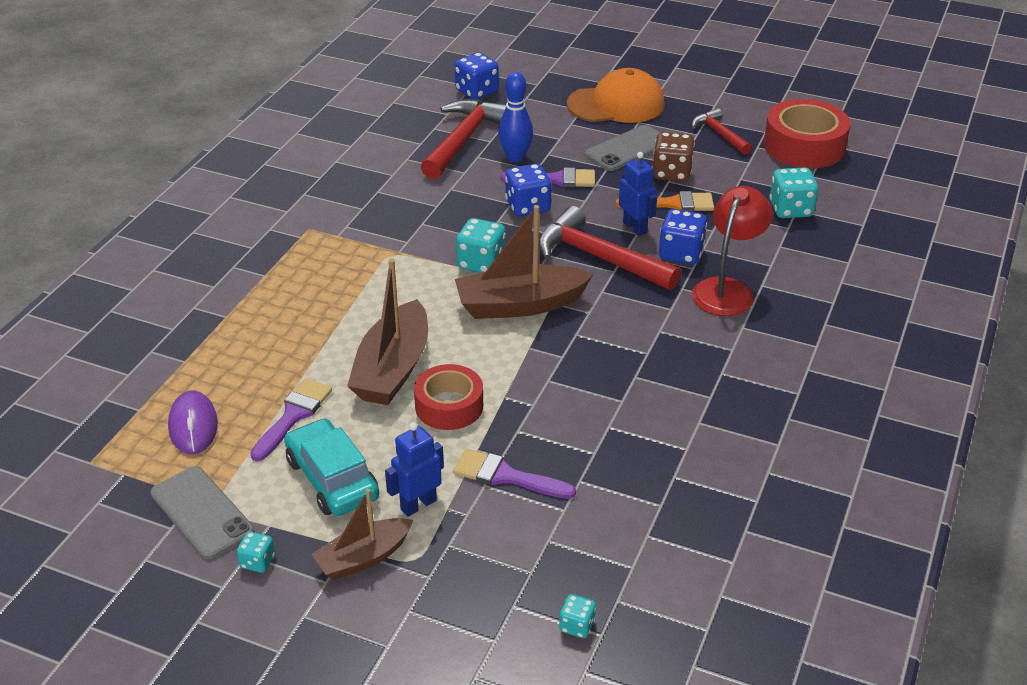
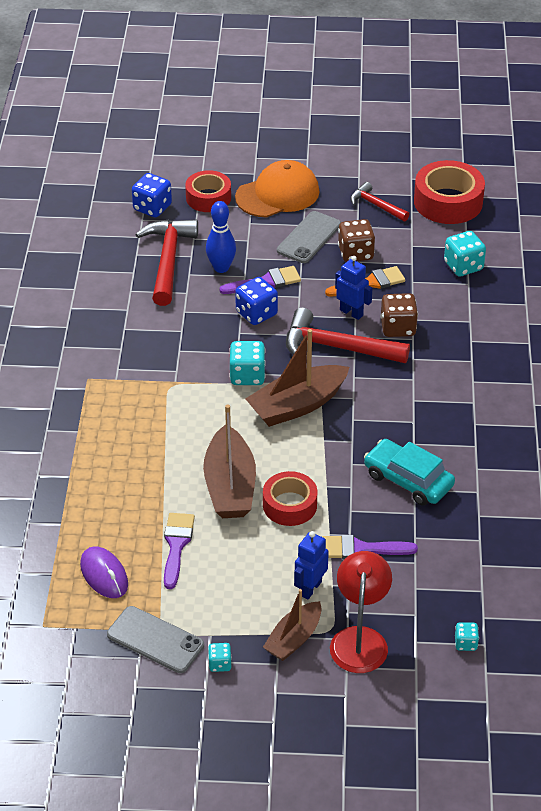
camera: 20 degrees left, 5 degrees up
(332, 478) = (236, 586): turquoise car -> turquoise car (408, 480)
(540, 94) = (208, 198): none -> red tape
(681, 253) = (398, 328): blue dice -> brown dice
(727, 289) = (447, 351): red lamp -> red lamp (360, 639)

